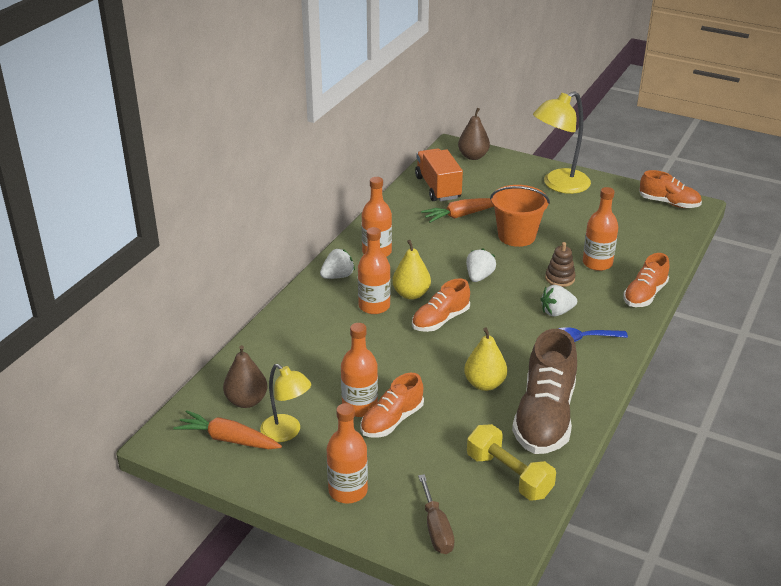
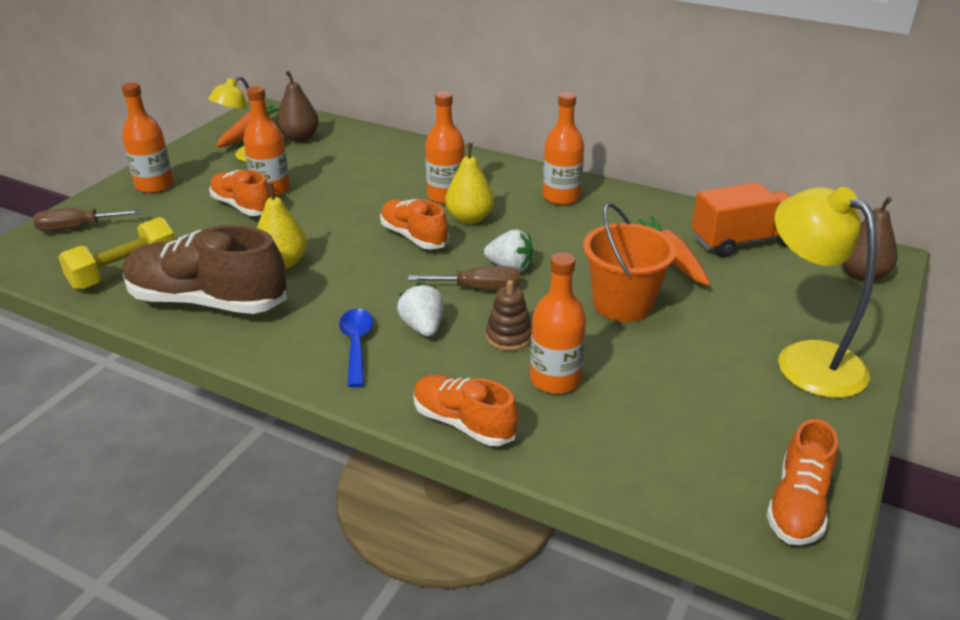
camera: 90 degrees right, 0 degrees up
(338, 276) = (506, 174): white strawberry -> none
(507, 290) = (479, 288): none -> brown screwdriver

